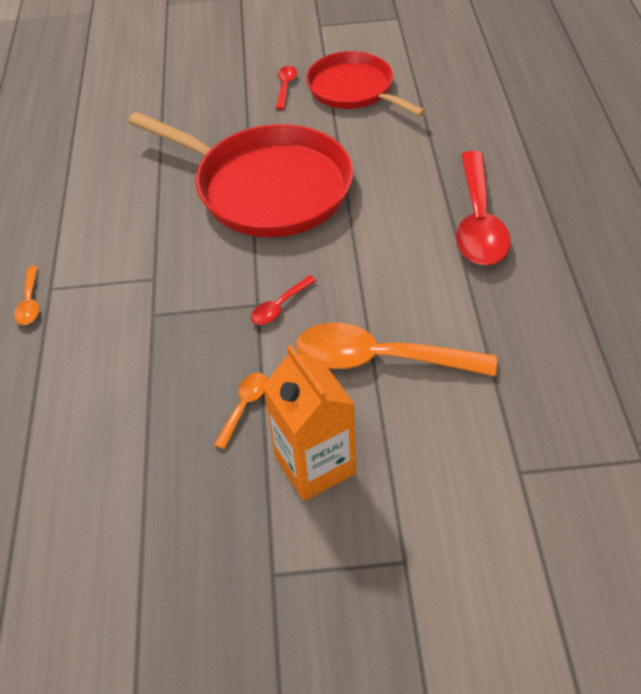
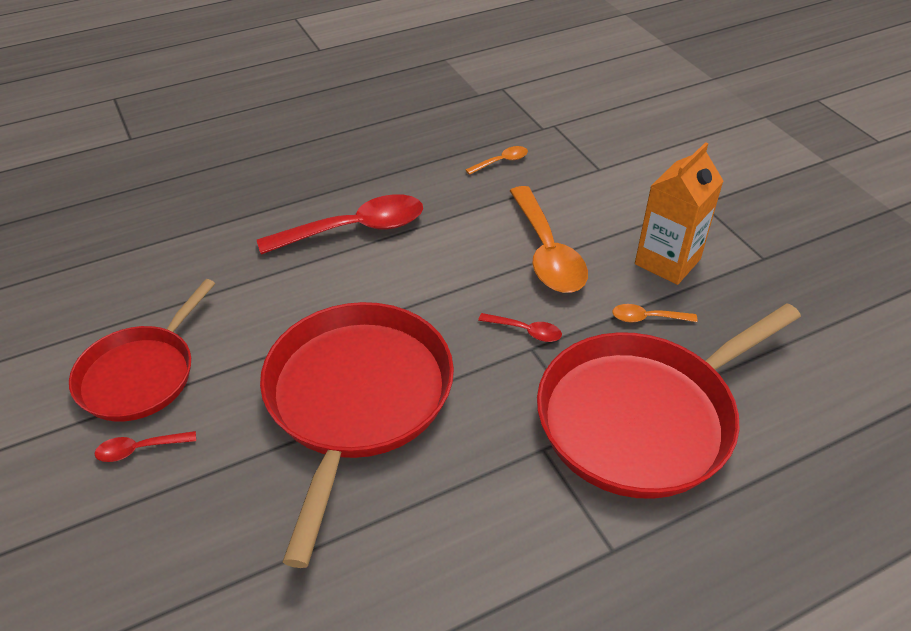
camera: 115 degrees left, 5 degrees down
(30, 302) = (645, 560): orange spoon -> orange spoon (501, 162)
(139, 352) = (642, 417): none -> red pan

